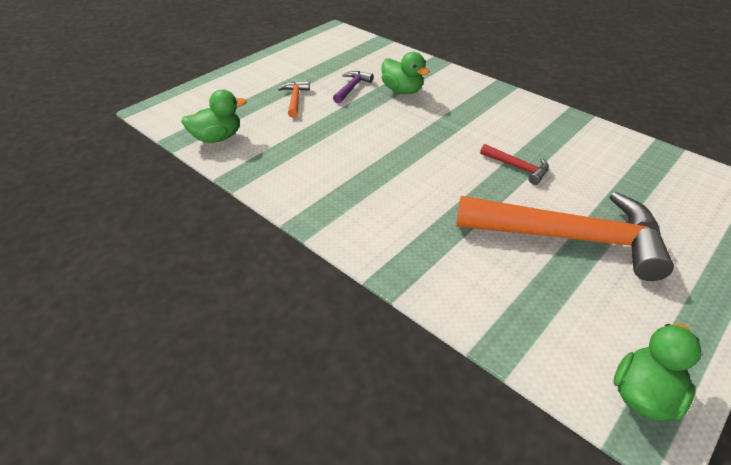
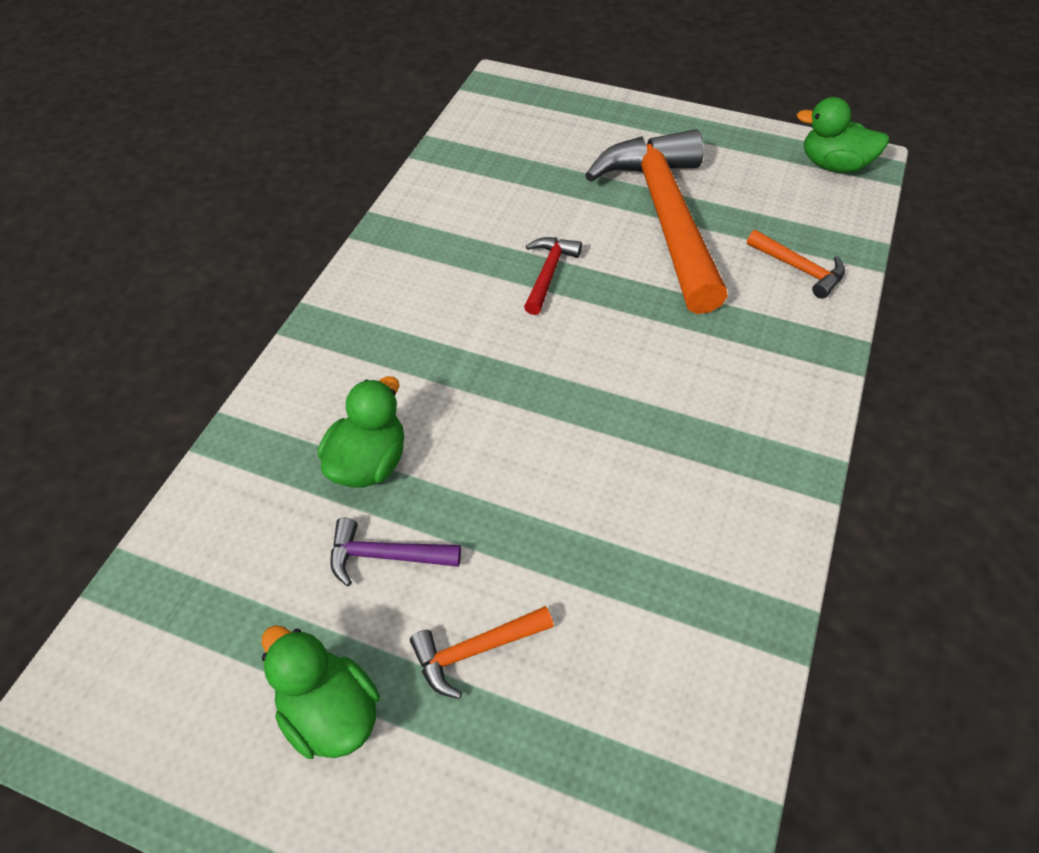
camera: 110 degrees left, 10 degrees up
(217, 138) = (691, 737): green duck -> green duck (330, 713)
(487, 294) = (799, 269): none -> orange hammer

